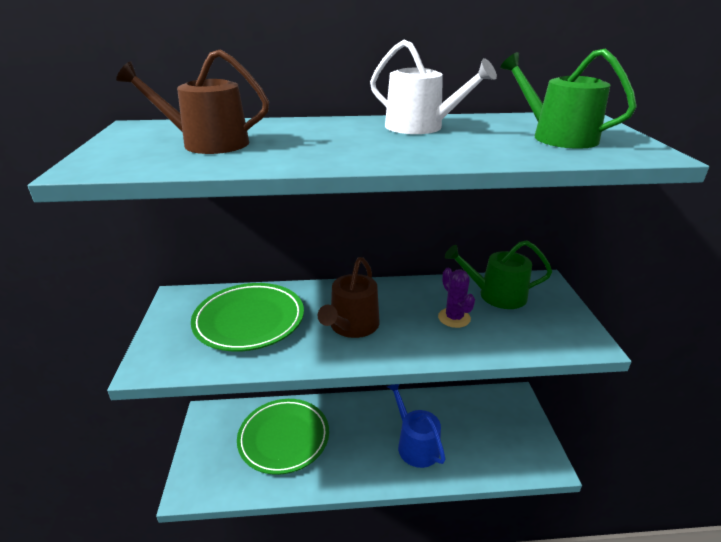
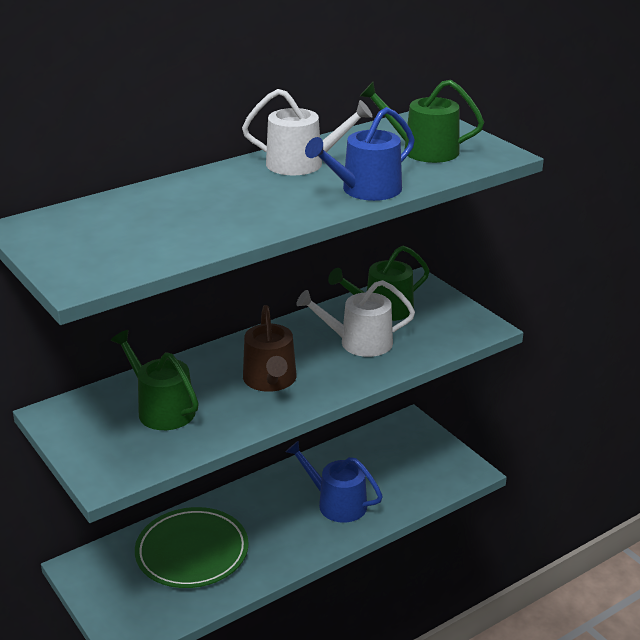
camera: 30 degrees left, 0 degrees up
(207, 143) = (138, 229): brown watering can -> none
(249, 320) = (161, 409): green plate -> green watering can
(454, 318) = (359, 342): purple cactus -> white watering can
(457, 154) = (365, 190): none -> blue watering can

